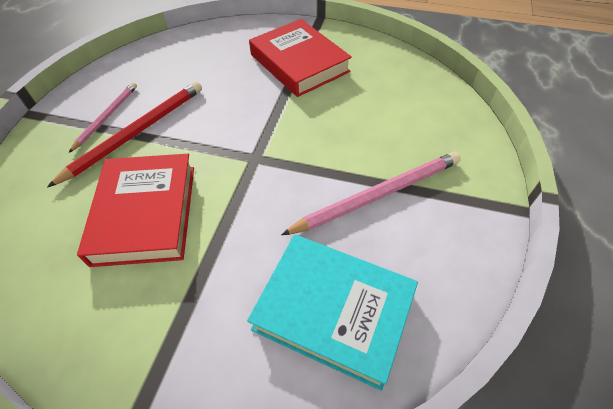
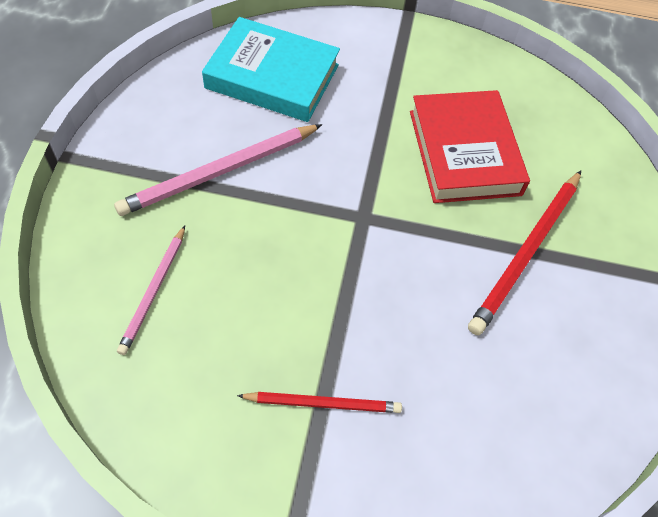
camera: 170 degrees right, 5 degrees up
(106, 117) = (581, 278): pink pencil -> pink pencil (154, 291)
(299, 63) = (322, 403): red book -> red pencil

